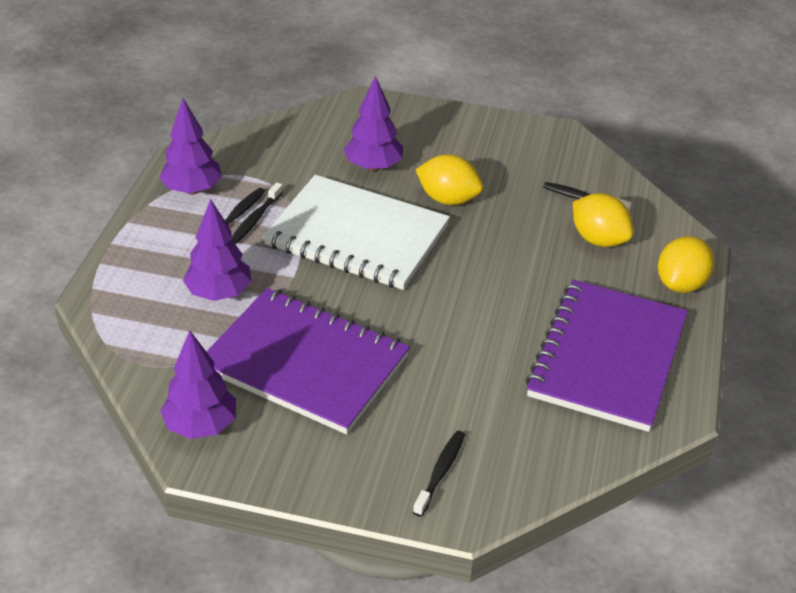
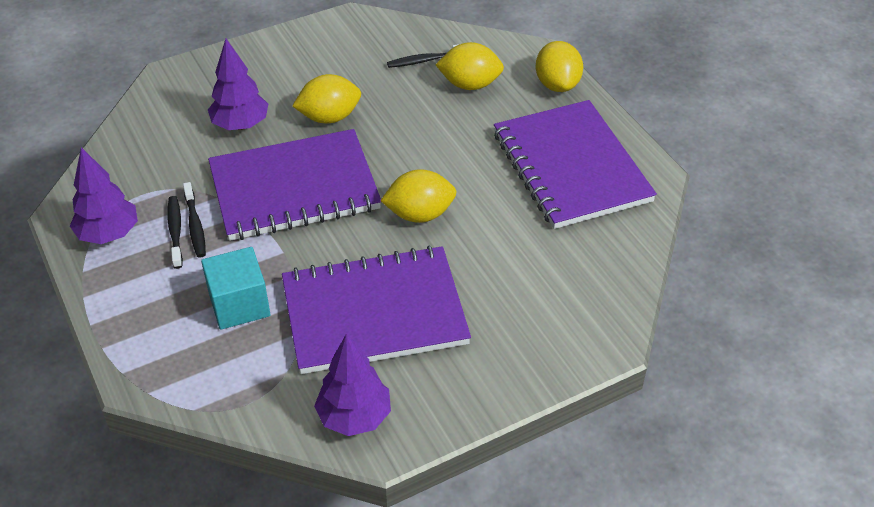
camera: 40 degrees left, 5 degrees up
(219, 293) = (239, 304): purple tree -> turquoise cube
(357, 236) = (294, 188): white notebook -> purple notebook
(429, 314) = (419, 214): none -> yellow lemon
(440, 472) = (561, 323): black toothbrush -> none

